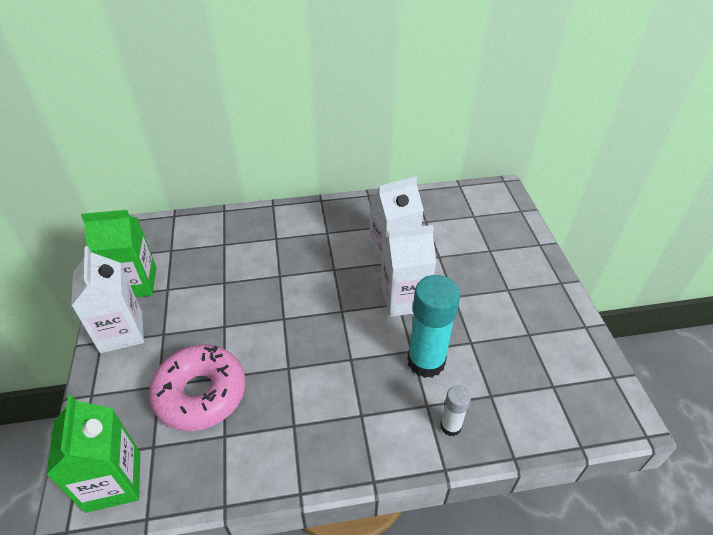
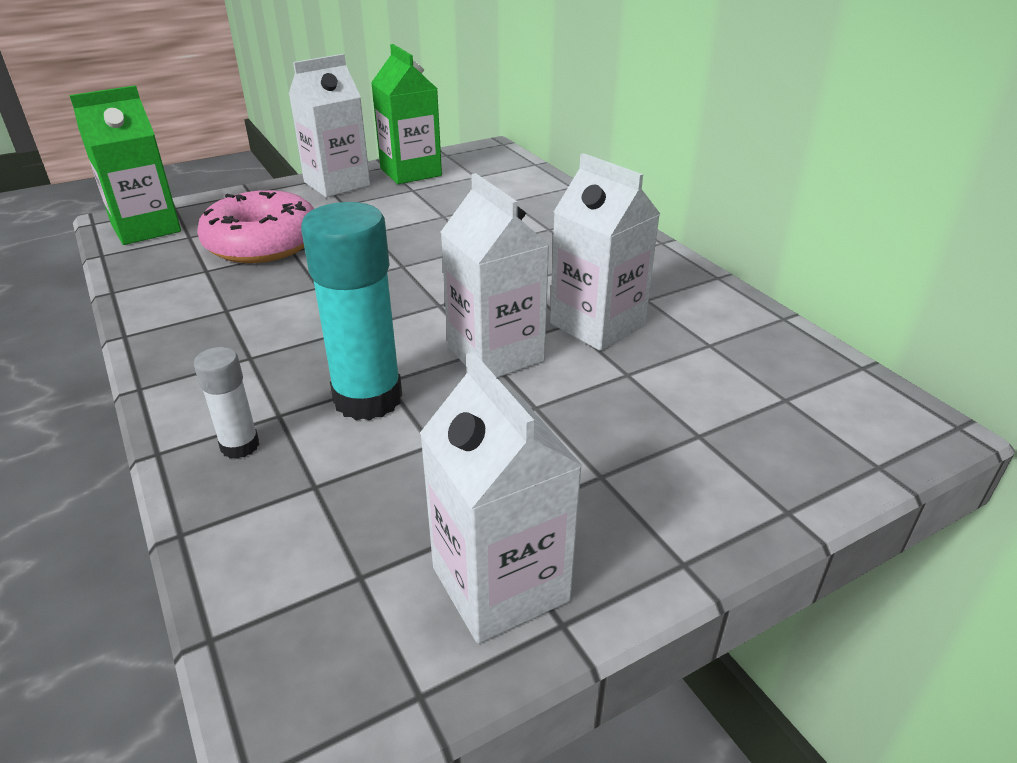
camera: 70 degrees right, 10 degrees down
(564, 339) = (500, 584): none -> white carton

